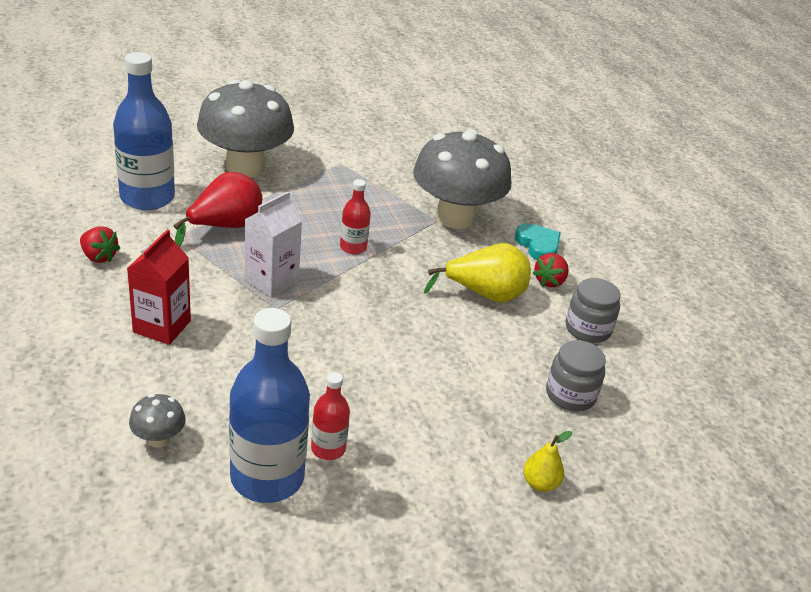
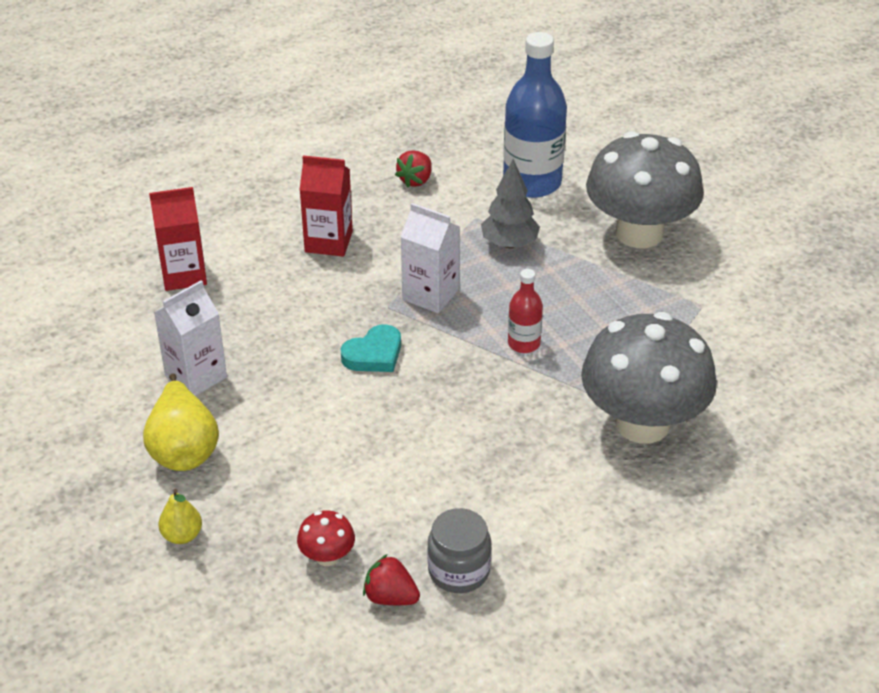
camera: 85 degrees right, 5 degrees up
(158, 439) = (184, 275): grey mushroom -> red carton
(224, 227) = (509, 244): red pear -> grey tree
(267, 477) = (152, 345): blue bottle -> none
(328, 448) = (196, 376): red bottle -> white carton
(484, 295) = (485, 466): yellow pear -> yellow pear (183, 448)
(538, 245) = (623, 512): turquoise heart -> turquoise heart (374, 354)
(549, 281) = (544, 528): red strawberry -> red strawberry (390, 597)
(570, 395) = (327, 556): grey jar -> red mushroom

